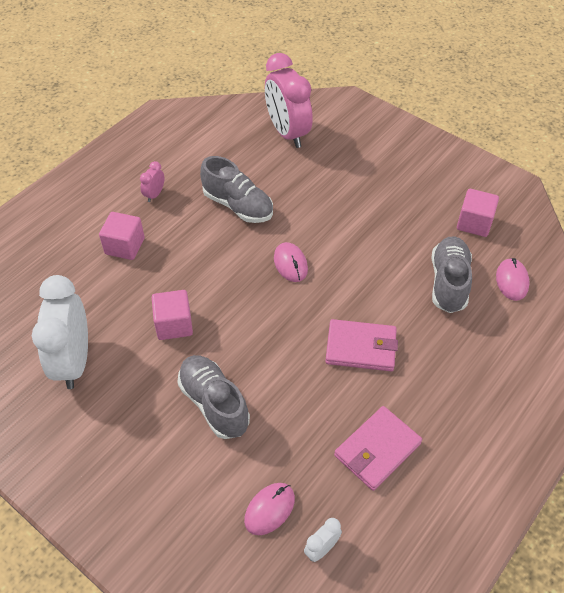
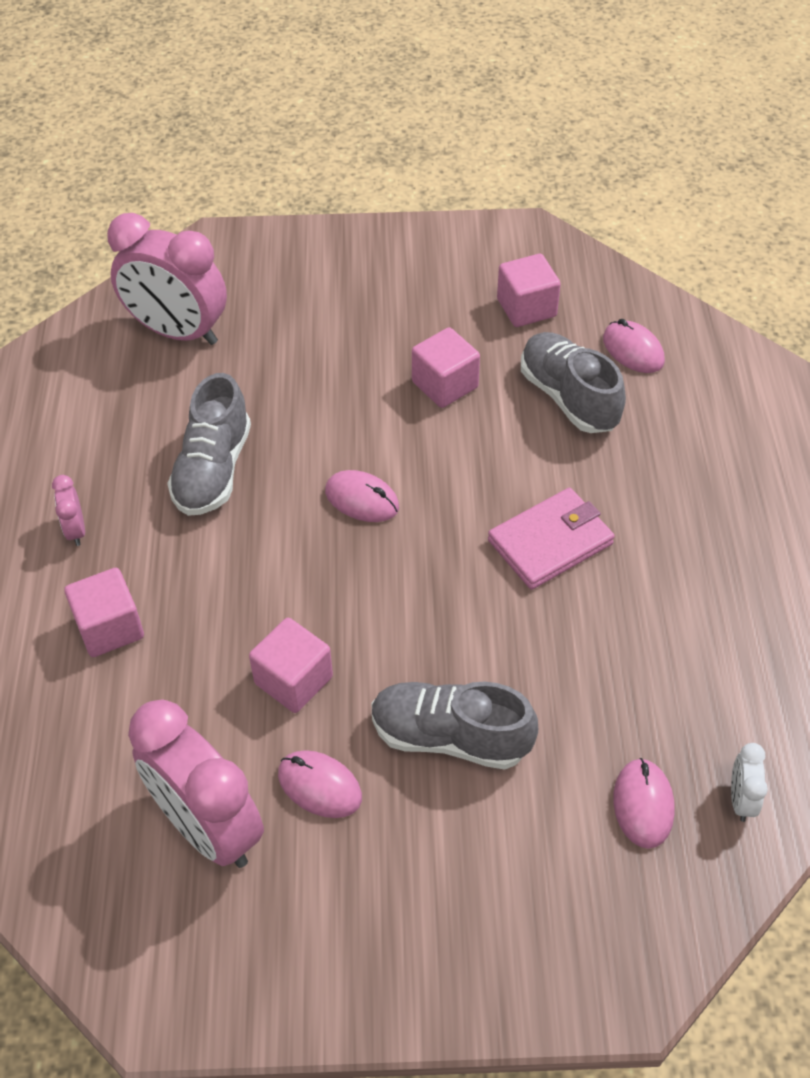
camera: 40 degrees left, 0 degrees up
(74, 361) = (208, 828): white clock -> pink clock
(136, 380) = (319, 786): none -> pink mouse
(238, 206) = (213, 470): grey shoe -> grey shoe turned 105 degrees clockwise
(377, 450) = (686, 644): pink wallet -> none
(389, 235) = (445, 385): none -> pink cube

